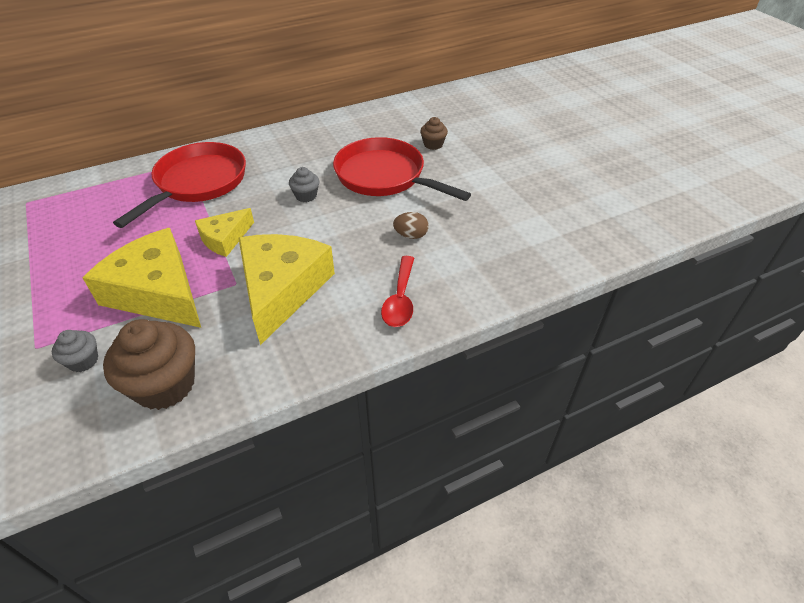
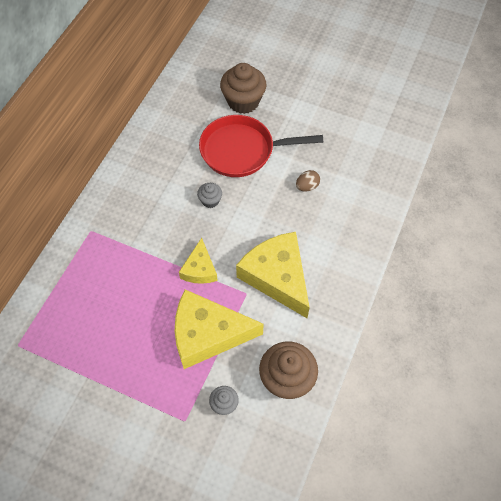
camera: 40 degrees left, 15 degrees up
(198, 183) = (123, 241): red pan -> none
(400, 299) = (347, 235): red spoon -> none
(433, 144) = (243, 101): brown cupcake -> brown cupcake, size x2.00

